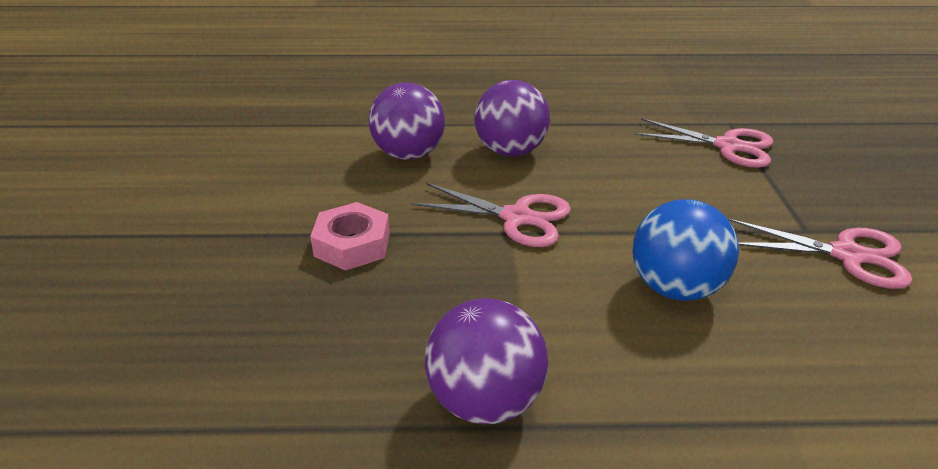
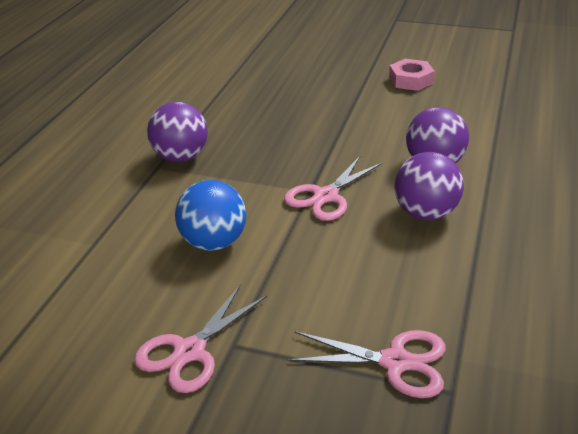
camera: 110 degrees right, 0 degrees up
(352, 244) = (326, 133): pink nut -> pink nut (411, 80)
(727, 146) = (395, 362): pink scissors -> pink scissors turned 120 degrees counterclockwise

